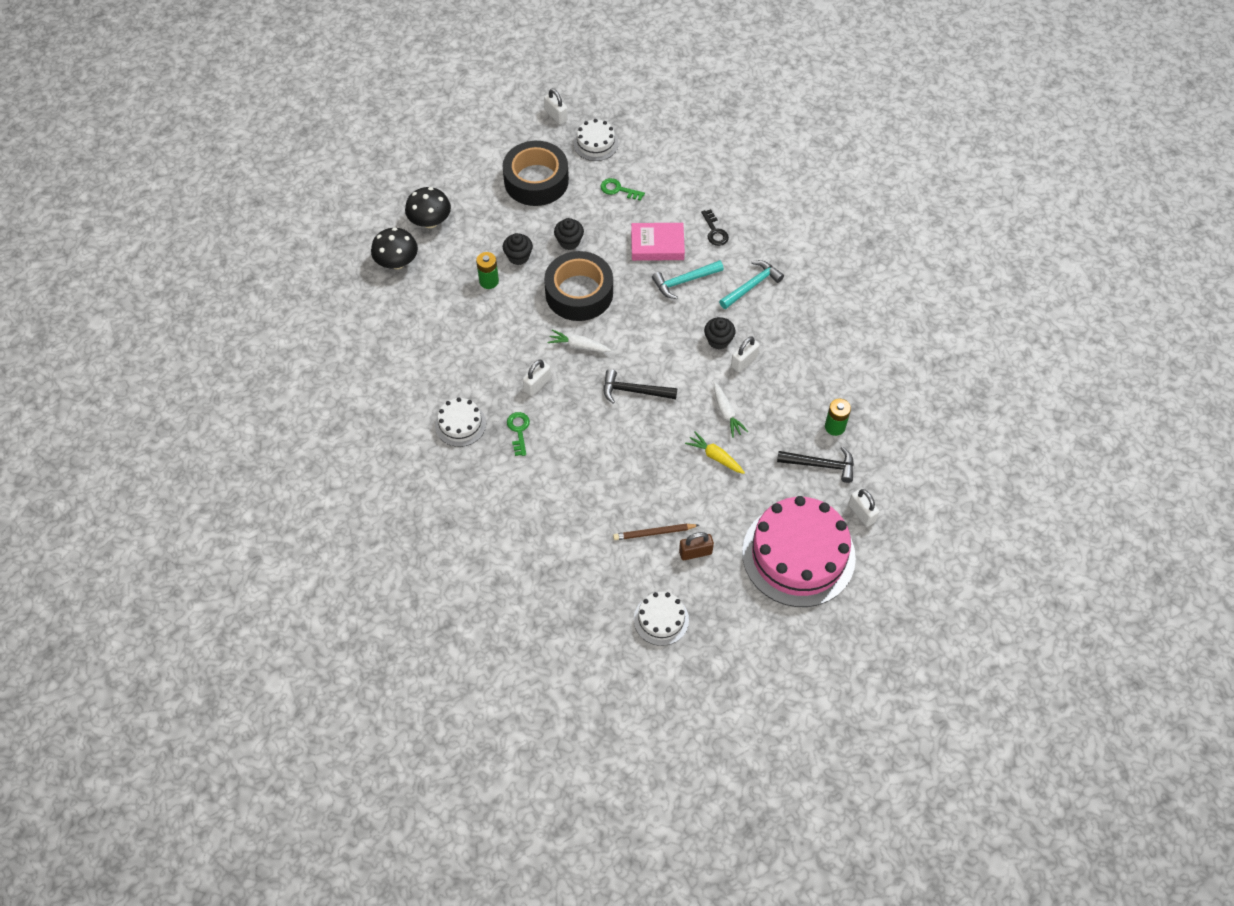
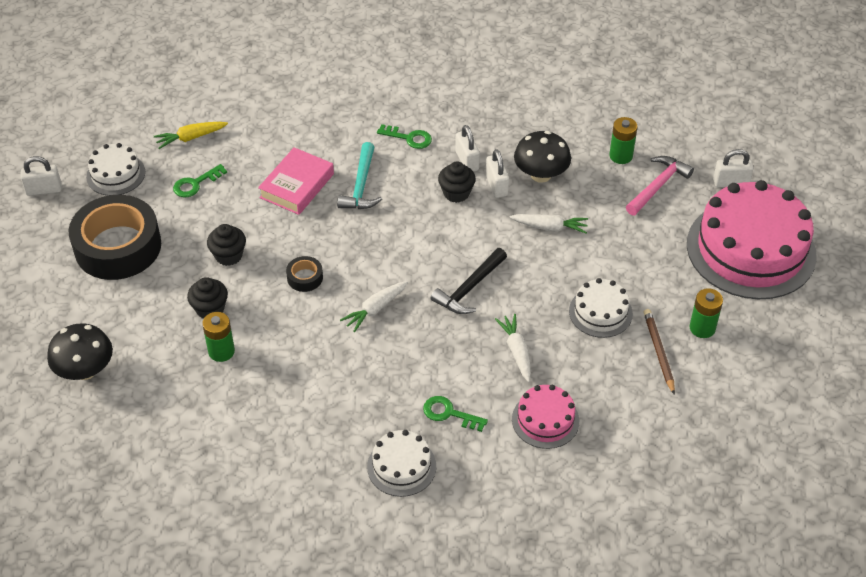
camera: 60 degrees left, 10 degrees down
(397, 262) = (116, 430): black mushroom -> black mushroom (541, 175)
(537, 384) = (399, 369): white padlock -> white padlock (467, 161)
(548, 489) = (545, 420): none -> pink cake
(579, 293) = (305, 278): black tape -> black tape, size x0.41
(597, 445) = (516, 351): none -> white carrot
(654, 533) = (658, 351): brown pencil -> brown pencil turned 150 degrees clockwise
(661, 619) = (767, 393): white cake -> white cake (600, 312)
(695, 552) = (702, 328): brown padlock -> green battery
(714, 231) = (318, 134): black key -> none
(715, 456) = (596, 260): yellow carrot -> yellow carrot (190, 138)
(752, 286) = (409, 138): turquoise hammer -> green key
(820, 465) = (658, 186): black hammer -> pink hammer

